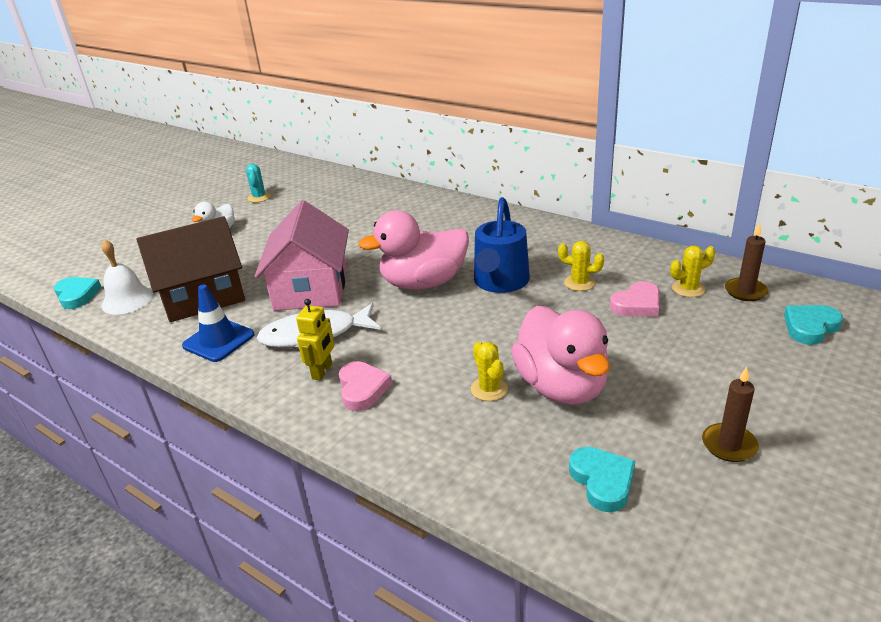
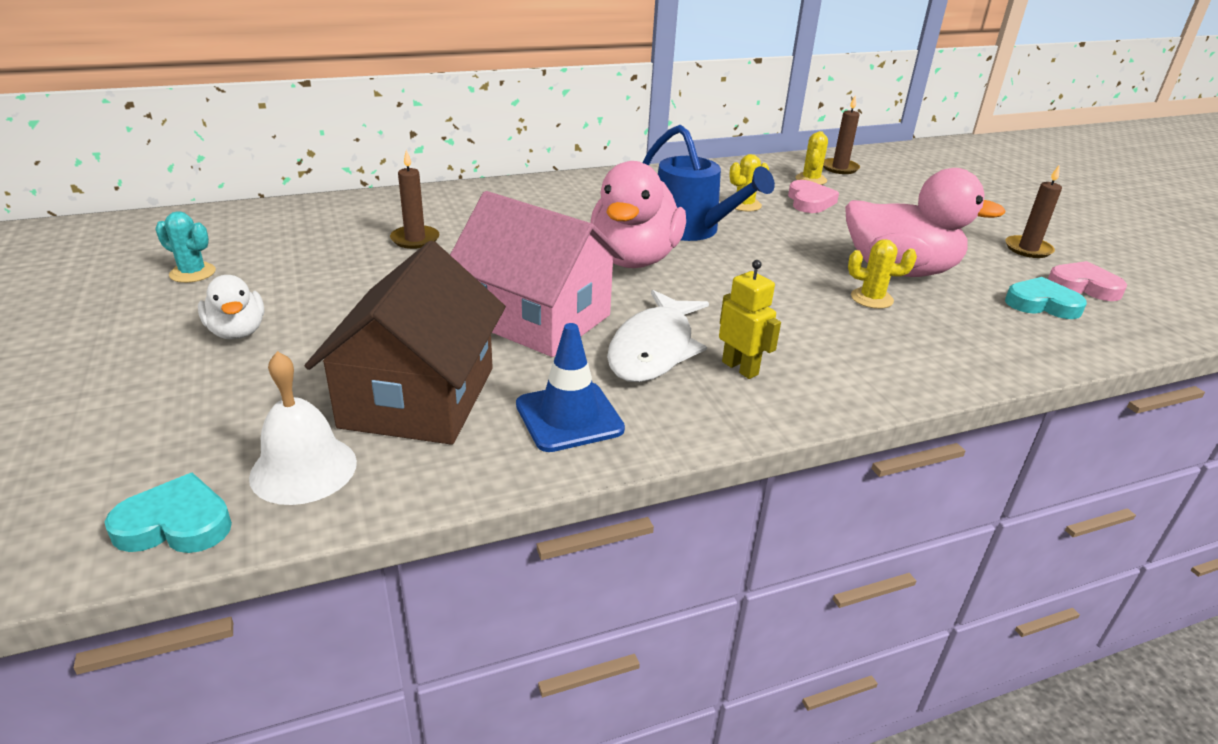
camera: 60 degrees left, 0 degrees up
(359, 219) = (415, 239): none -> brown candle
(362, 389) = (803, 356): pink heart -> pink heart (1083, 286)
(810, 327) = (910, 173): turquoise heart -> none

